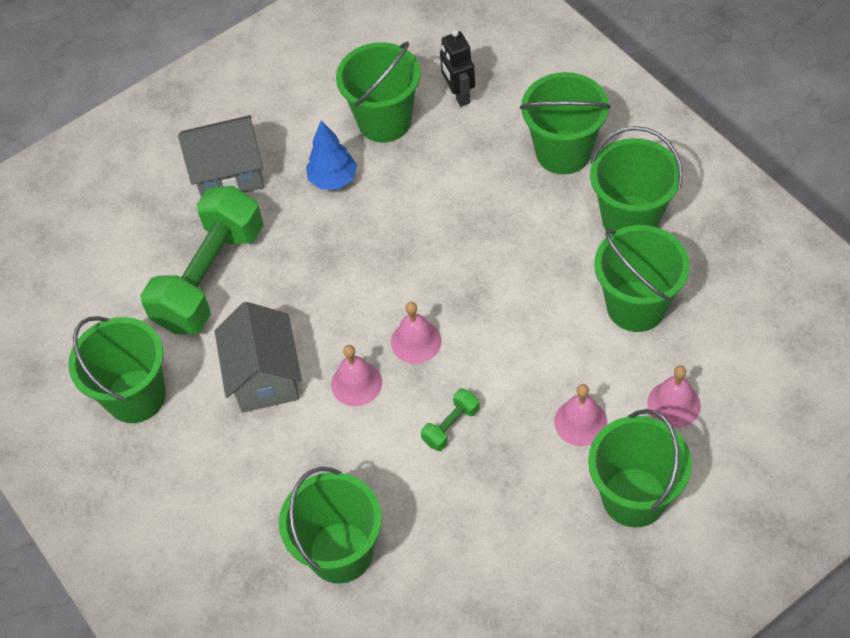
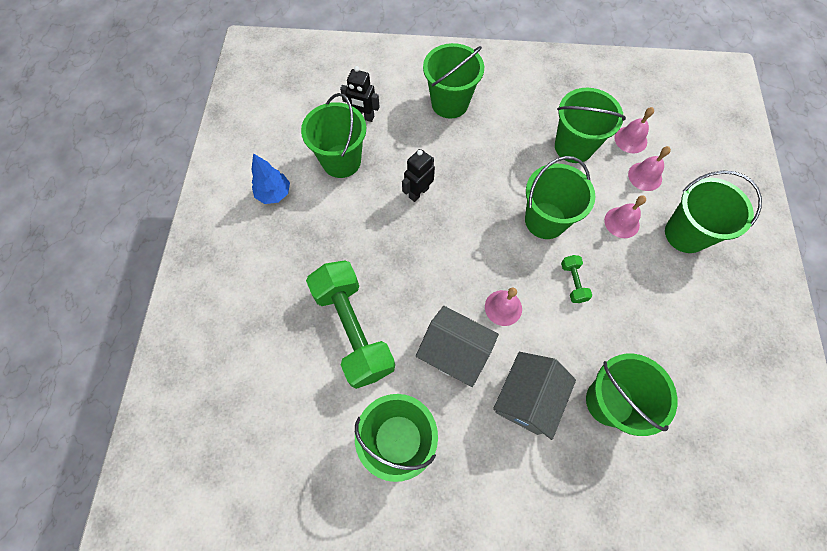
camera: 55 degrees left, 10 degrees up
(229, 175) = (290, 264): grey house -> grey house (526, 399)
(333, 180) = (353, 214): blue tree -> blue tree (274, 194)
(416, 341) = (503, 257): pink bell -> pink bell (630, 139)
(417, 212) = (418, 192): none -> black robot
(630, 219) = (519, 109): green bucket -> green bucket (545, 220)

